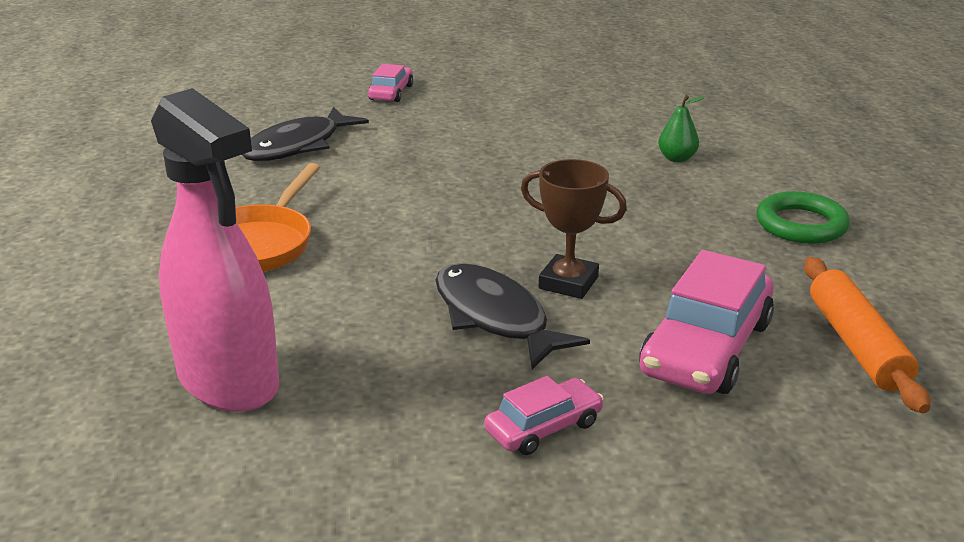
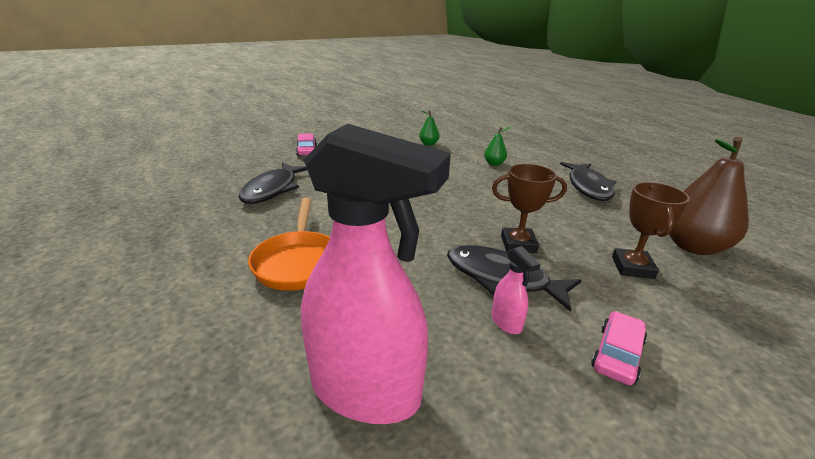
camera: 25 degrees left, 0 degrees up
(444, 363) = (506, 322): none -> pink spray bottle
(599, 107) = (428, 144): none -> green pear
(706, 348) = (632, 267): pink car -> brown trophy
(801, 224) = (588, 187): green ring -> black fish
(856, 345) = (693, 246): orange rolling pin -> brown pear

